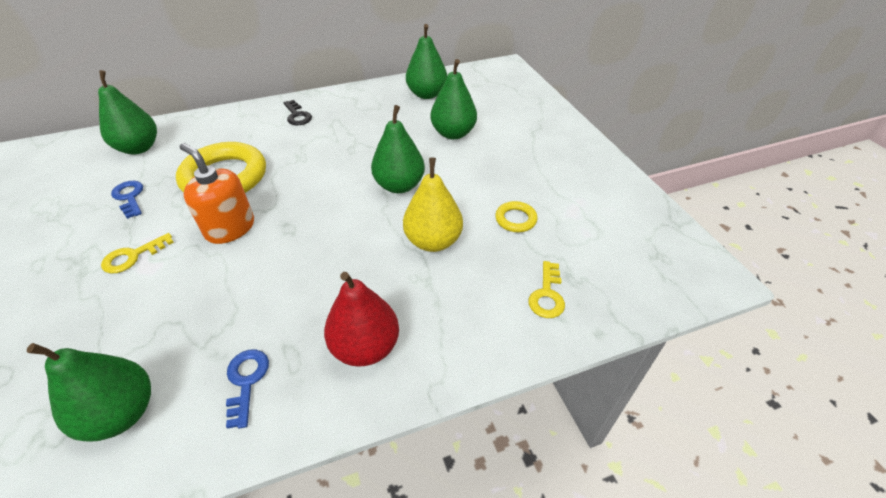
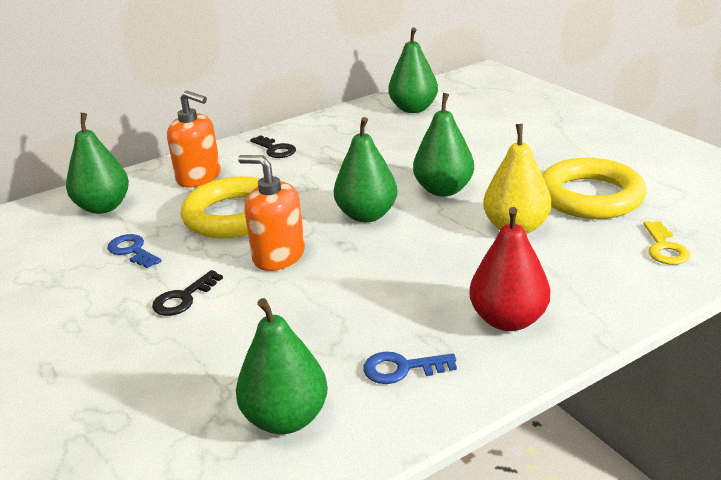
camera: 10 degrees left, 15 degrees down
(133, 256) = (183, 298): yellow key -> black key
(225, 132) = (199, 177): none -> orange soap dispenser
(246, 381) = (402, 368): blue key -> blue key turned 75 degrees counterclockwise
(453, 133) = (469, 138): green pear -> green pear (366, 215)
(515, 219) = (590, 196): yellow ring -> yellow ring, size x2.22

